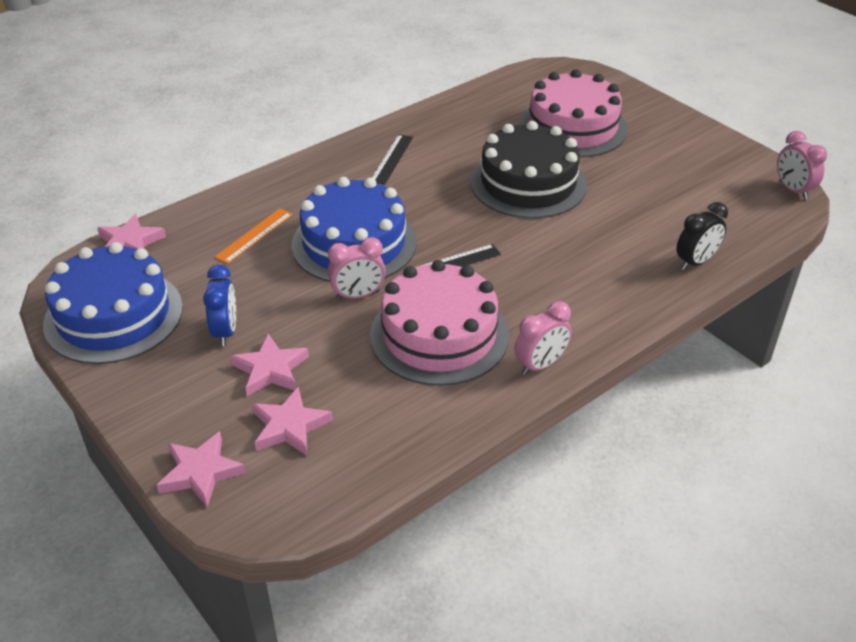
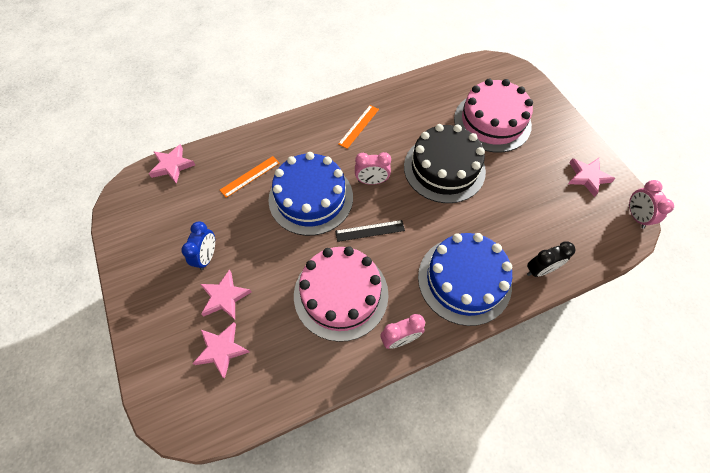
camera: 15 degrees right, 20 degrees up
(114, 315) = (144, 226): blue cake -> blue cake (464, 280)
(200, 472) = (156, 374): pink star -> pink star (587, 177)
(358, 295) = (299, 245): pink clock -> pink clock (372, 181)
(392, 159) = (359, 126): black ruler -> orange ruler

